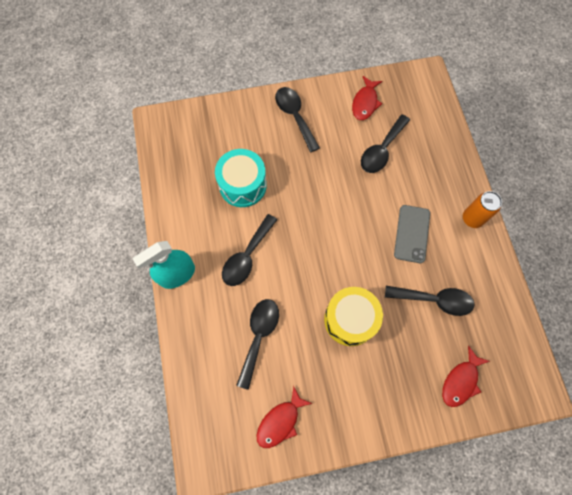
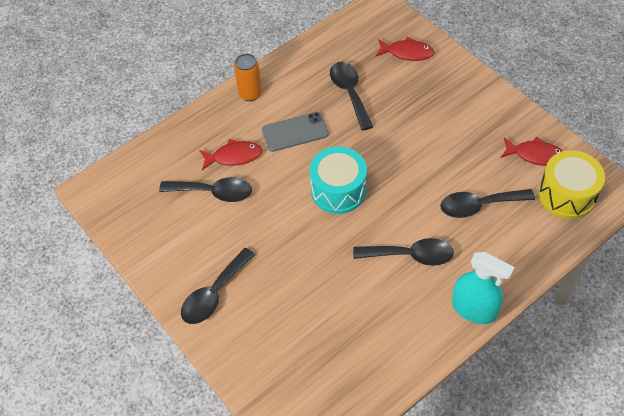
camera: 115 degrees left, 15 degrees down
(242, 185) = (334, 301): turquoise drum -> turquoise drum (338, 190)
(350, 319) = (411, 144): yellow drum -> yellow drum (567, 195)
(365, 103) = (158, 232): red fish -> red fish (234, 156)

